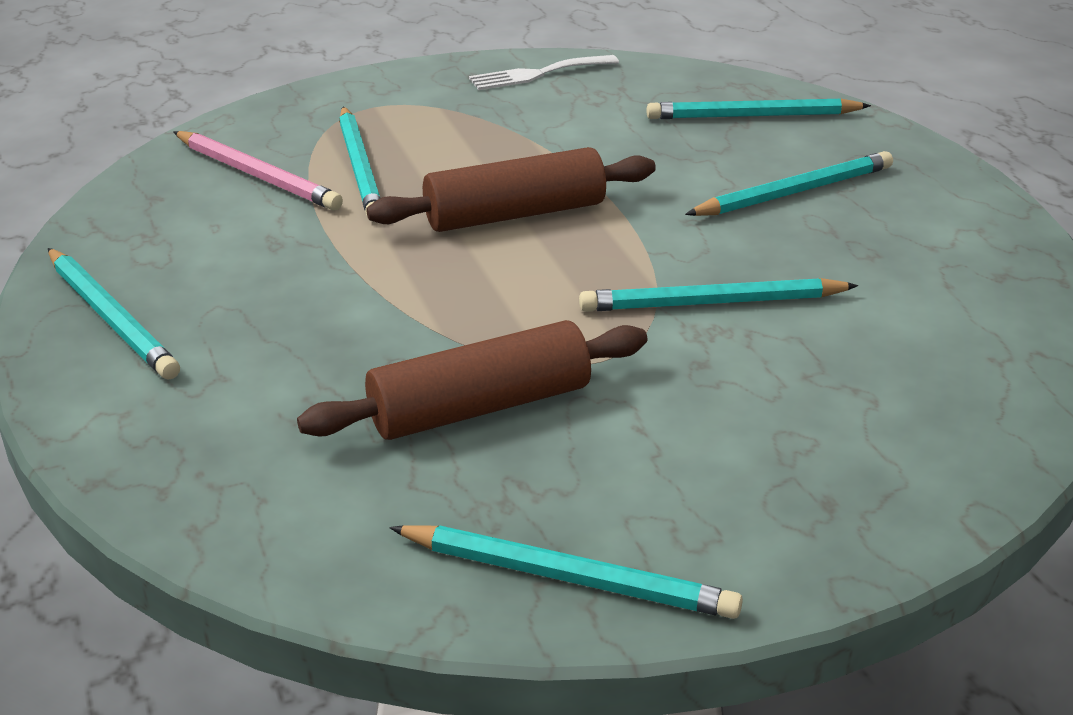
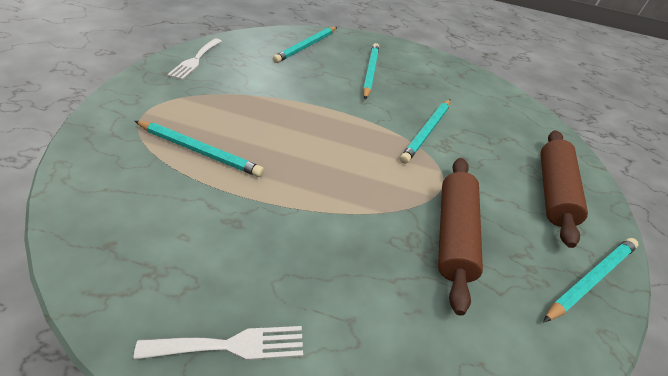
camera: 60 degrees left, 10 degrees up
(111, 317) = (231, 345): turquoise pencil -> white fork
(257, 175) = (150, 189): pink pencil -> none
(514, 214) = (306, 135): brown rolling pin -> brown rolling pin (552, 191)

